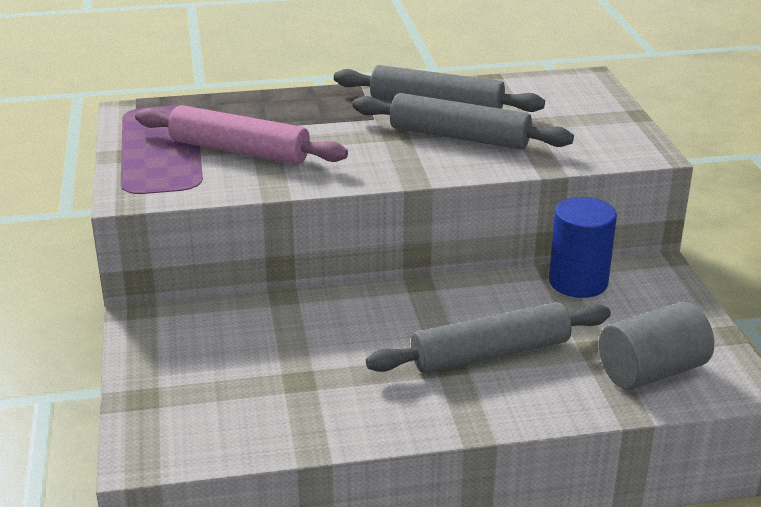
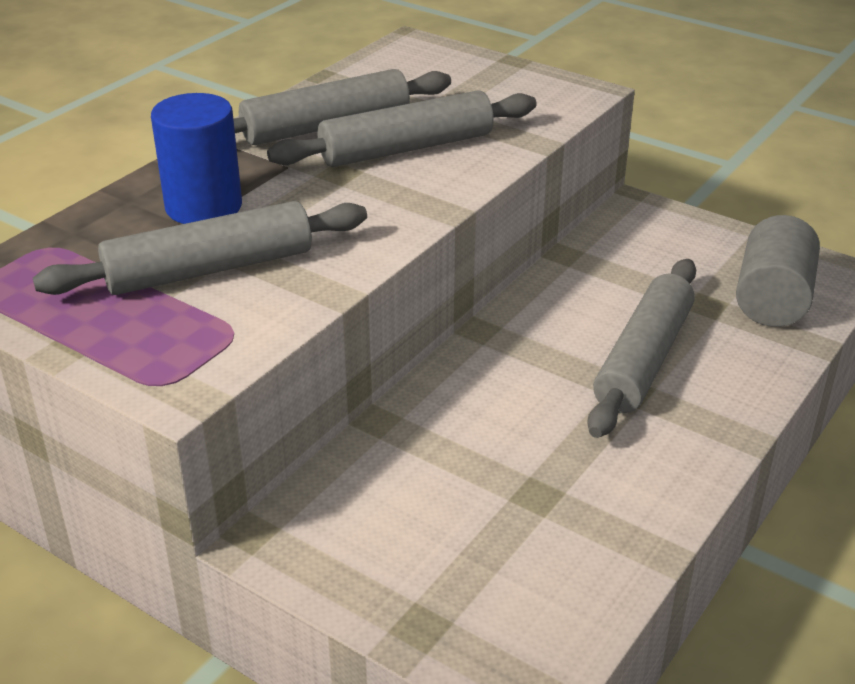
camera: 45 degrees left, 5 degrees up
(239, 151) = (210, 269): pink rolling pin -> grey rolling pin
(578, 282) = (601, 253): blue cylinder -> blue cylinder (204, 206)

